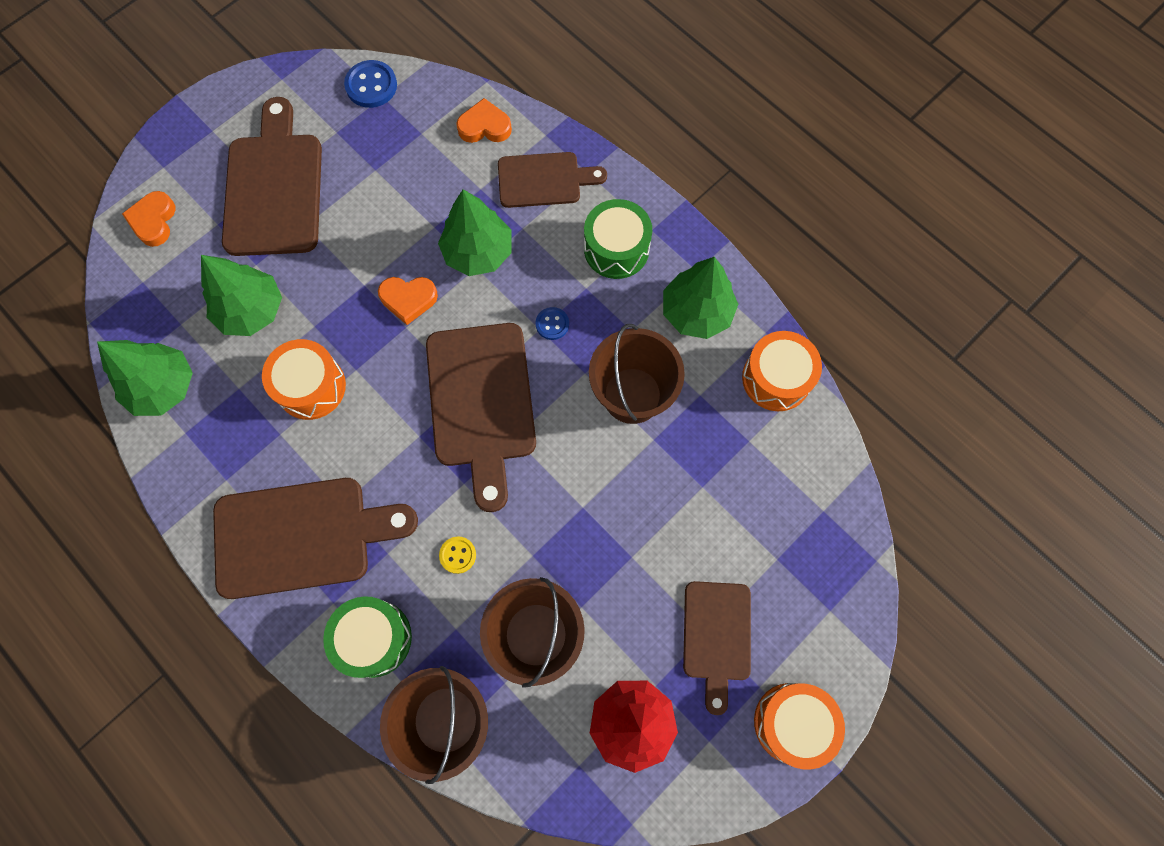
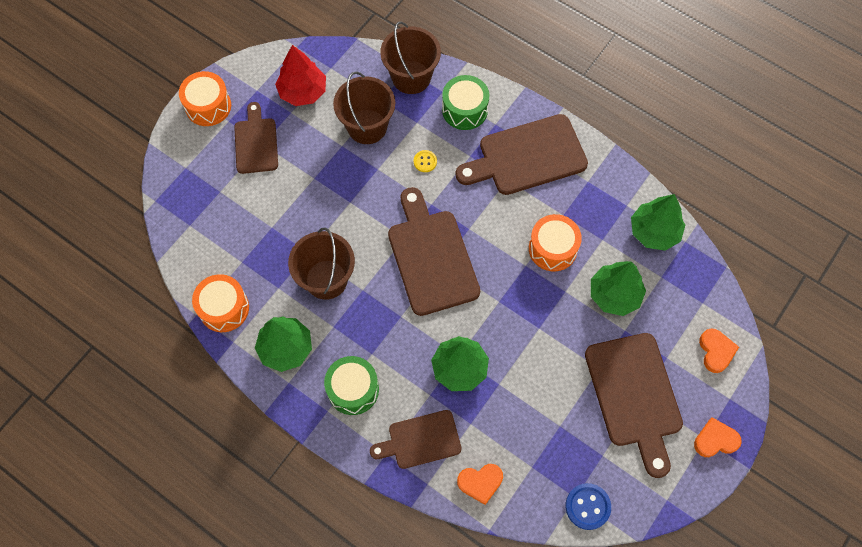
camera: 170 degrees right, 5 degrees down
(408, 299) = (502, 322): orange heart -> orange heart (715, 440)
(552, 324) = (392, 321): blue button -> none

